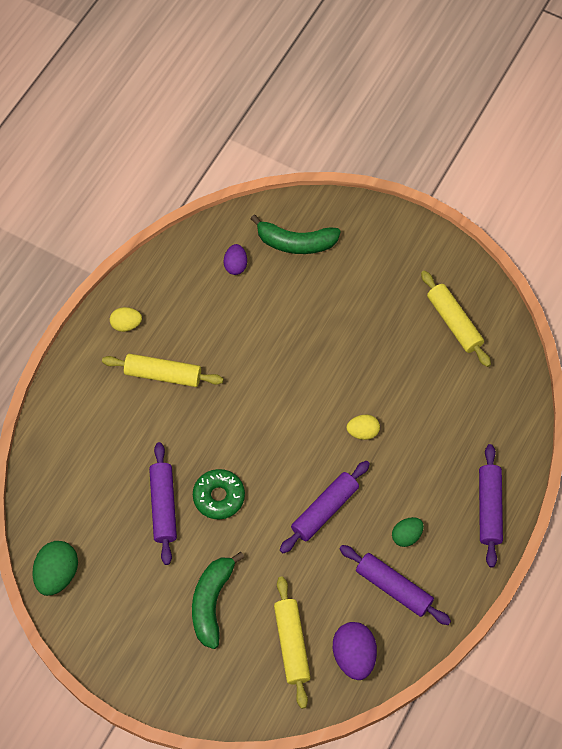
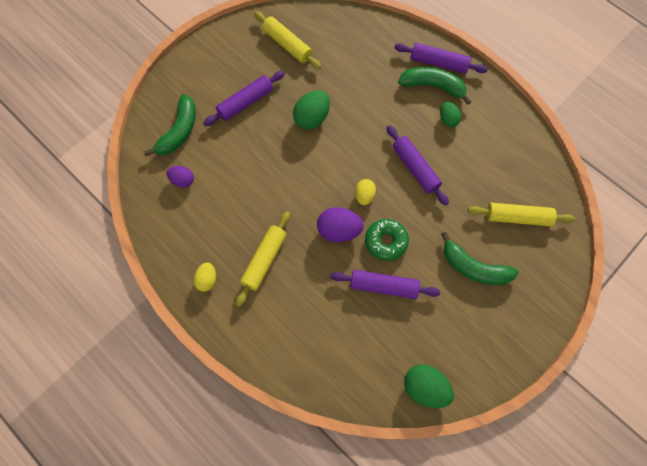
camera: 75 degrees left, 5 degrees up
(354, 655) = (533, 177): purple egg -> purple egg (339, 231)
(357, 377) = (312, 118): none -> green egg
(362, 432) = (358, 126): yellow egg -> yellow egg (364, 196)
(393, 587) = (486, 138): purple rolling pin -> purple rolling pin (245, 102)
(450, 508) = (433, 86): none -> green banana
(454, 322) = (287, 45): yellow rolling pin -> yellow rolling pin turned 60 degrees clockwise

